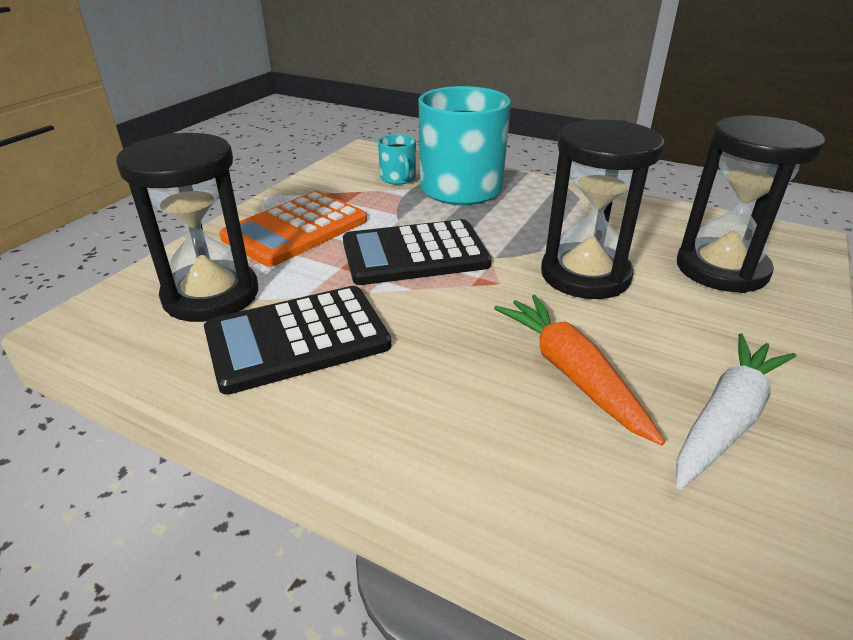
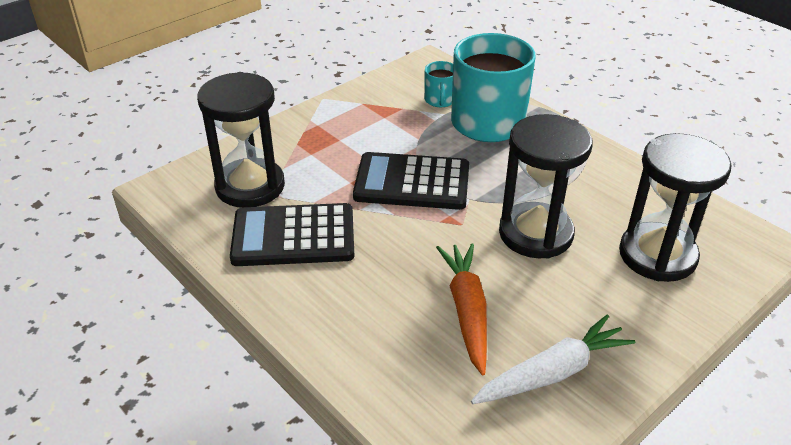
camera: 20 degrees right, 5 degrees up
(296, 229) = (332, 138): orange calculator -> none

